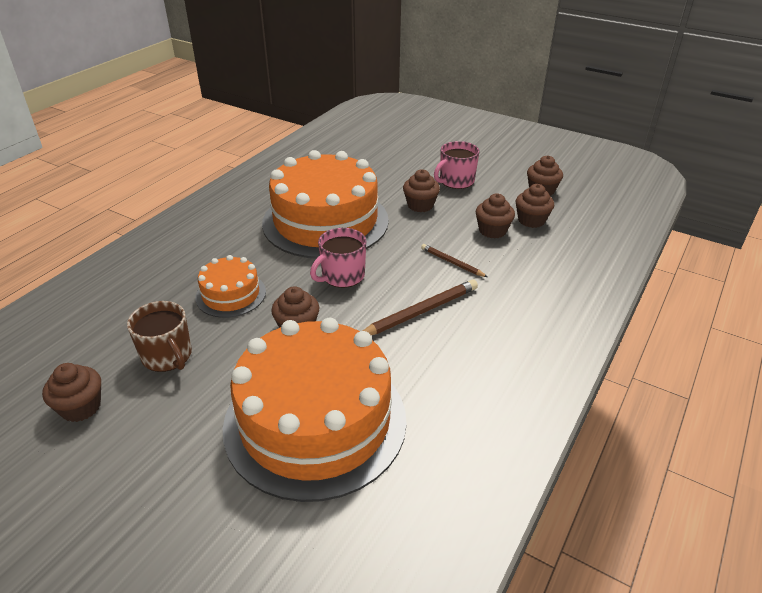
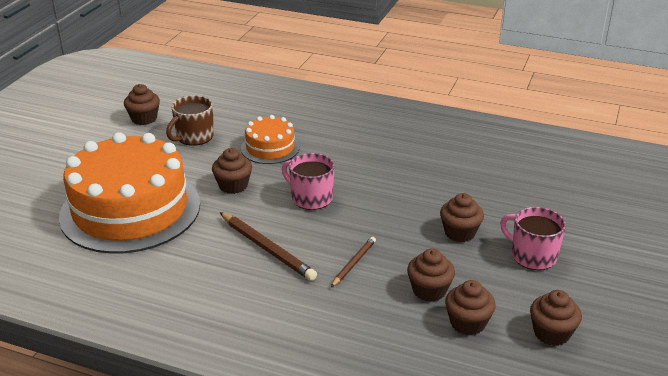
camera: 80 degrees right, 5 degrees down
(325, 221) = (398, 176): orange cake -> none

